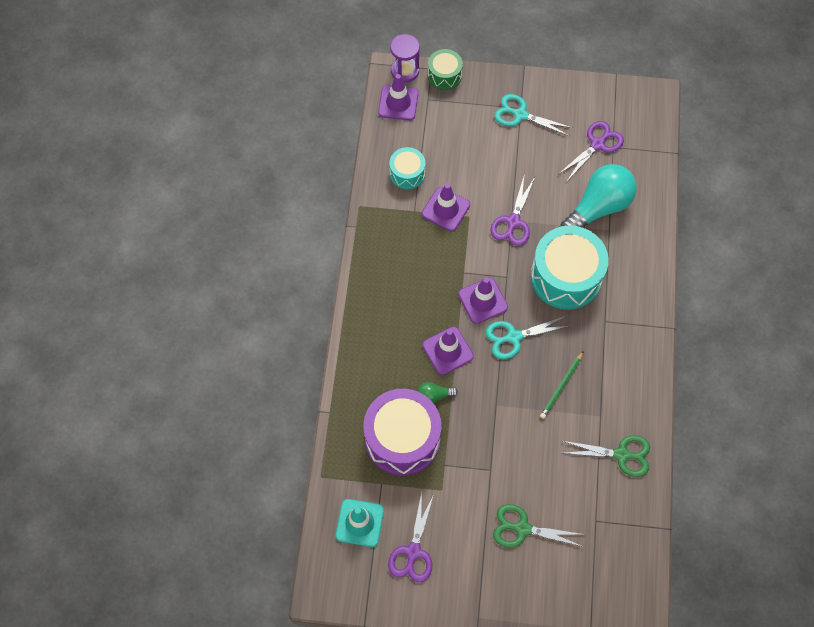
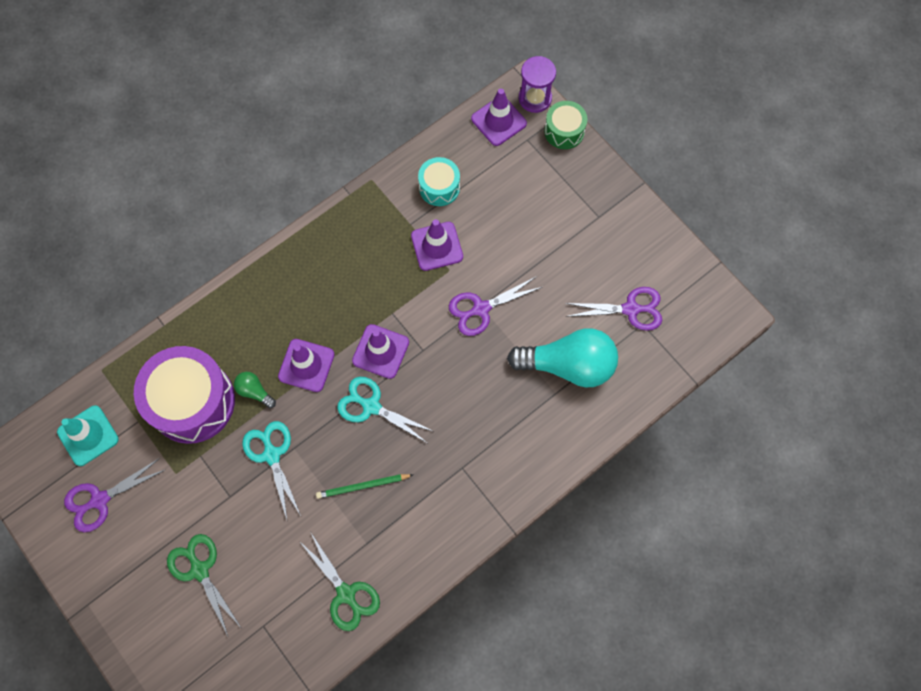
camera: 45 degrees right, 5 degrees up
(520, 115) = (591, 222): turquoise scissors -> turquoise scissors (271, 455)
(566, 276) = (472, 397): turquoise drum -> none

